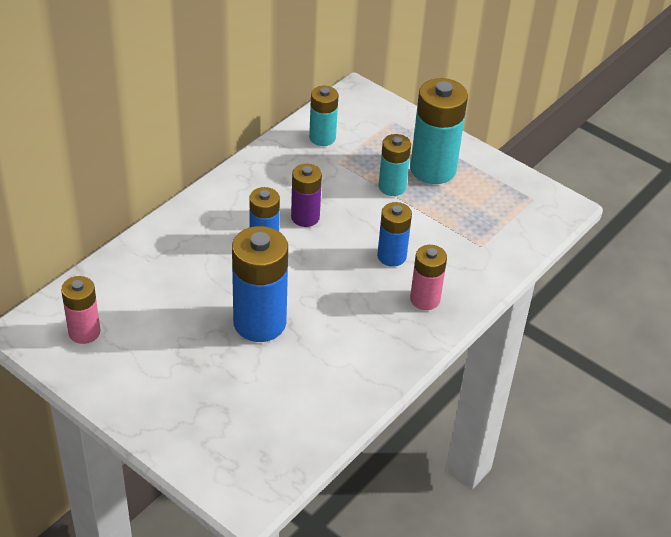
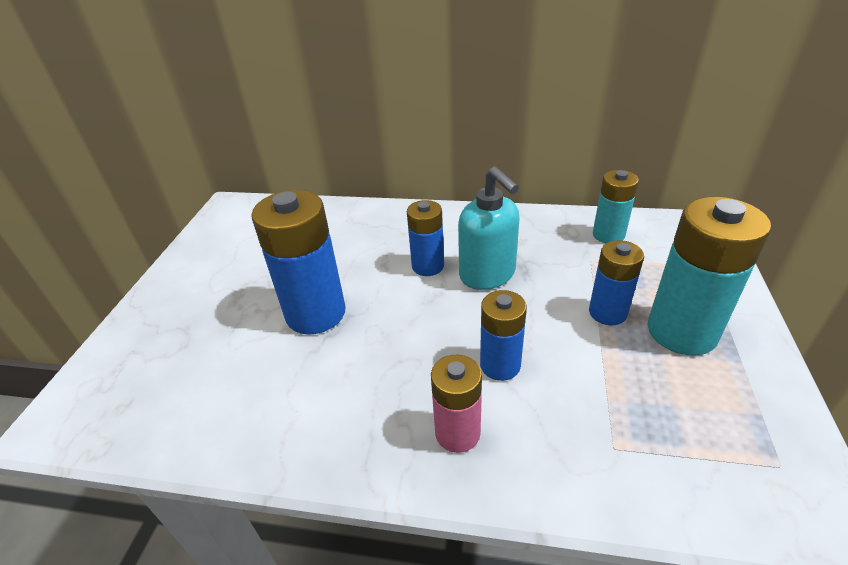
camera: 65 degrees right, 5 degrees down
(84, 332) = (241, 228): pink battery -> none
(305, 217) = (487, 275): purple battery -> turquoise soap dispenser
(392, 187) = (607, 312): turquoise battery -> blue battery

